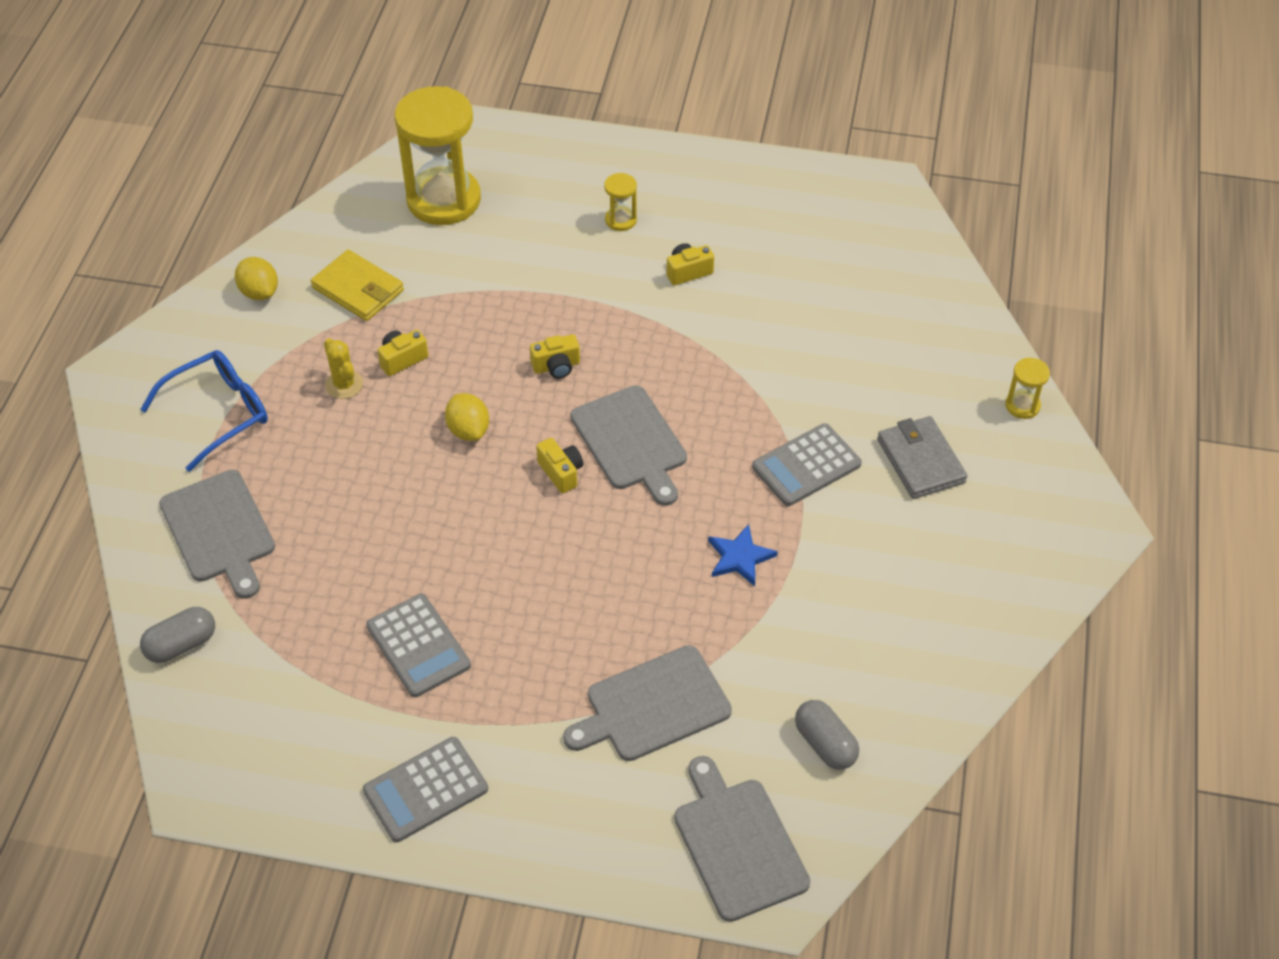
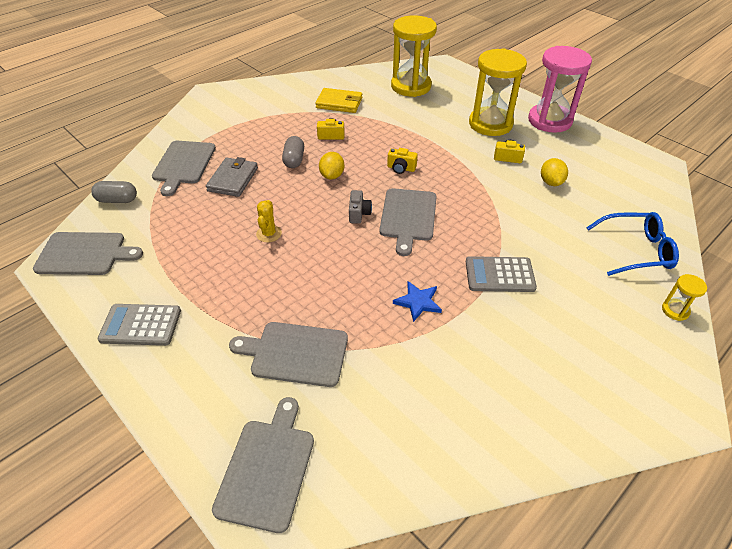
camera: 35 degrees right, 5 degrees down
(218, 413) = (233, 122): blue glasses -> blue glasses (636, 250)
(231, 749) = (84, 254): none -> grey cutting board
(259, 292) = (297, 88): yellow lemon -> yellow lemon (551, 182)
(344, 385) = (295, 134): yellow cactus -> yellow cactus (269, 234)
(358, 289) = (339, 103): yellow wallet -> yellow wallet turned 60 degrees counterclockwise
(418, 646) = (211, 255): grey calculator -> none
(561, 472) = (359, 213): yellow camera -> grey camera
(620, 220) = (490, 124): yellow hourglass -> yellow hourglass, size x2.35
(699, 173) = (549, 120): none -> pink hourglass
(825, 744) = (377, 440): grey capsule -> grey capsule (294, 160)
(920, 460) = (577, 307): grey wallet -> grey wallet (233, 179)

